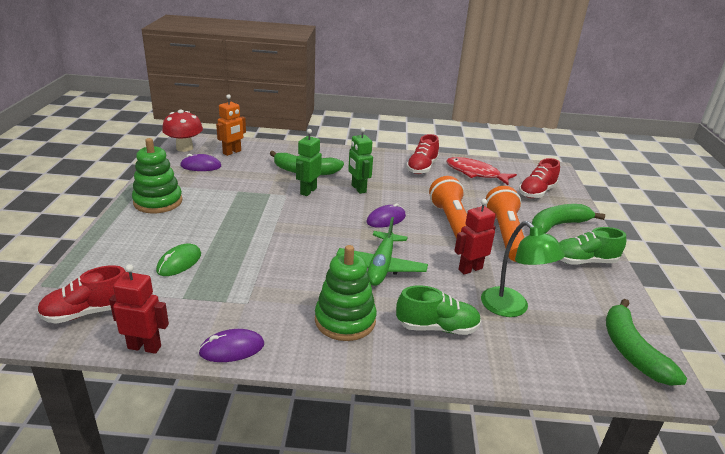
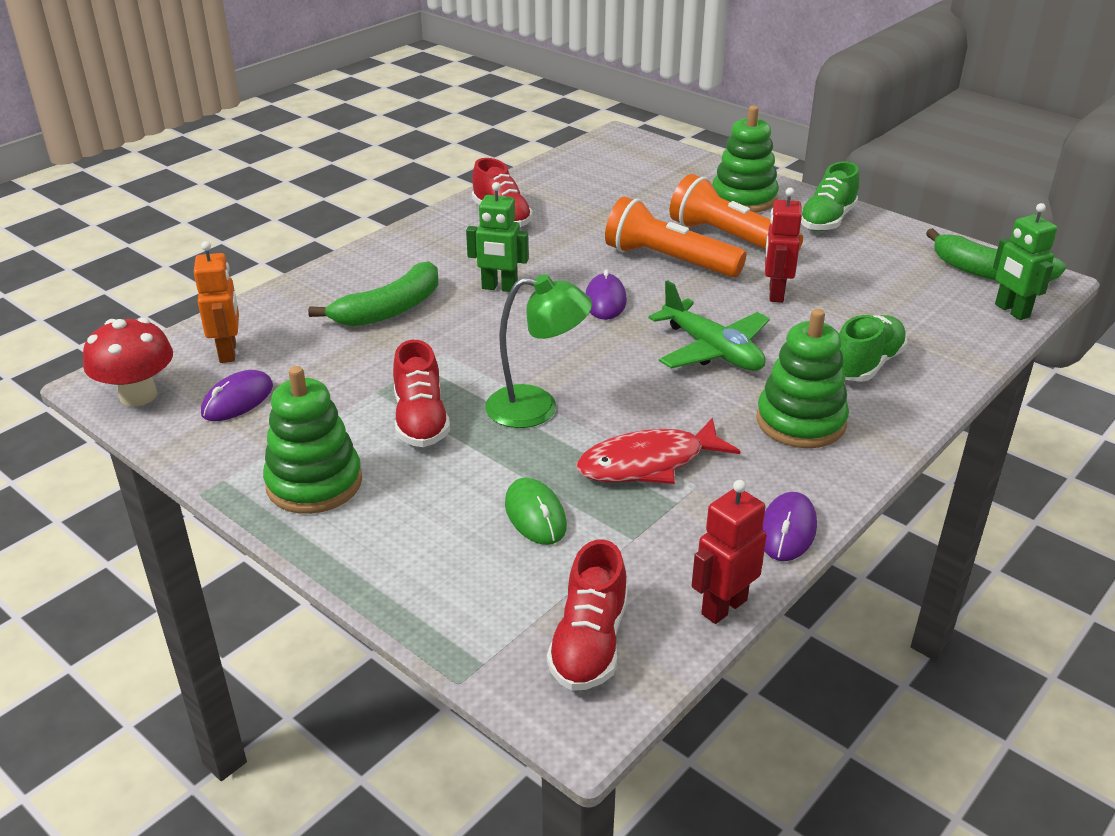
camera: 50 degrees left, 5 degrees up
(308, 191) = (455, 330): green robot -> green robot (1011, 311)
(475, 173) = (565, 188): red fish -> red fish (648, 463)
(511, 308) = (871, 303): green lamp -> green lamp (537, 408)
(537, 192) = (659, 174): red shoe -> red shoe (421, 420)
(557, 225) = (743, 198): green banana -> green stacking toy

